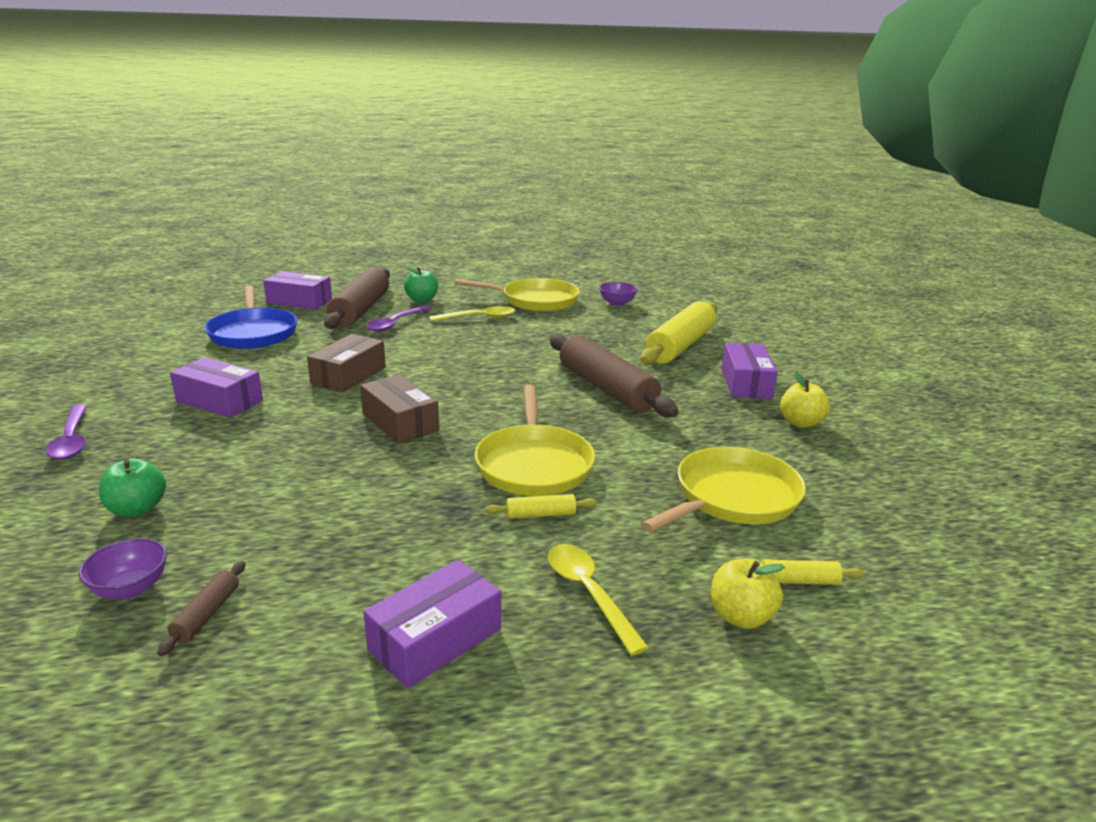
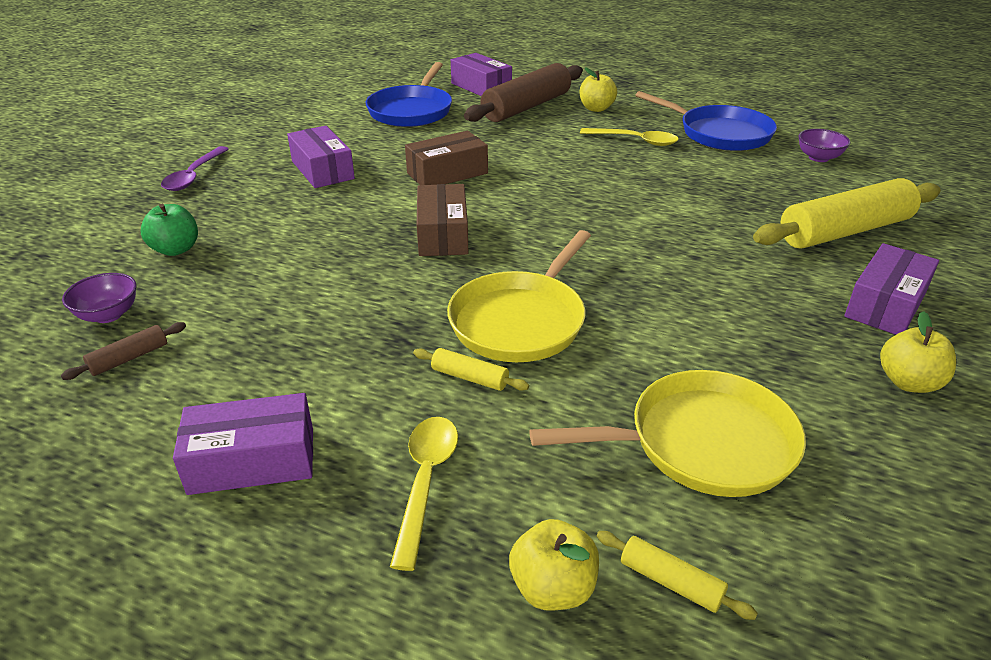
camera: 35 degrees right, 10 degrees up
(395, 323) = (544, 129): purple spoon -> none
(422, 300) = (596, 108): green apple -> yellow apple
(536, 300) = (720, 134): yellow pan -> blue pan
(606, 389) = (691, 259): brown rolling pin -> none

